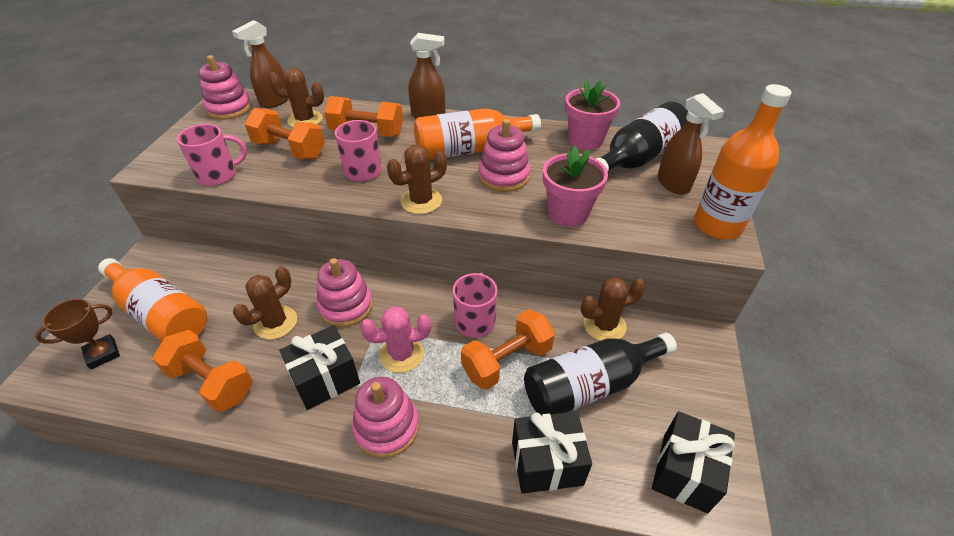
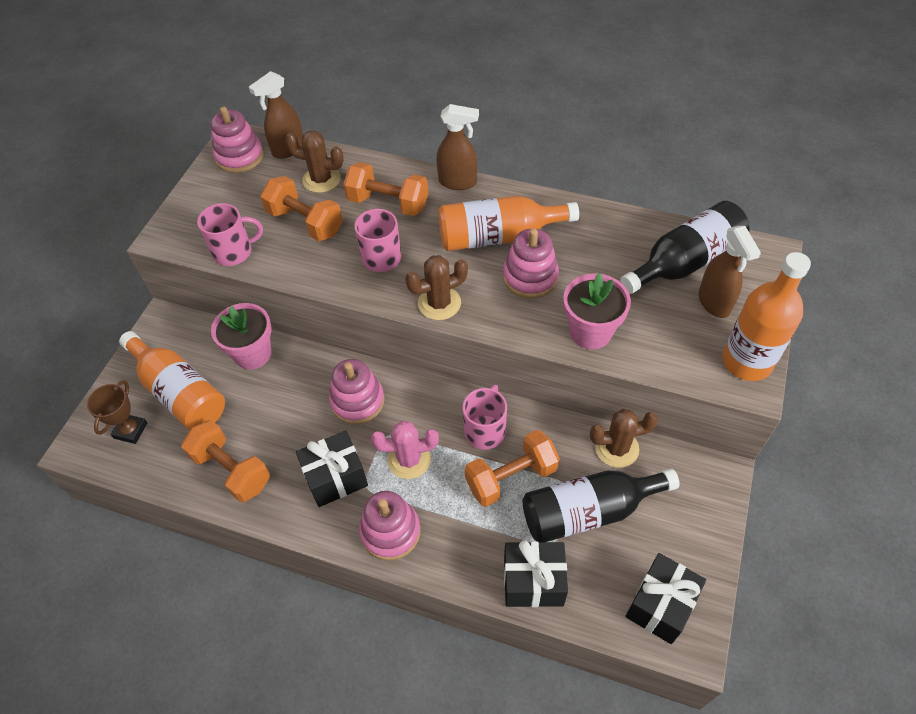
camera: 10 degrees right, 10 degrees up
(103, 354) = (130, 430): brown trophy -> brown trophy turned 45 degrees counterclockwise
(275, 323) = (288, 413): brown cactus -> none
(585, 140) = (630, 232): pink flower pot -> pink flower pot (253, 354)

